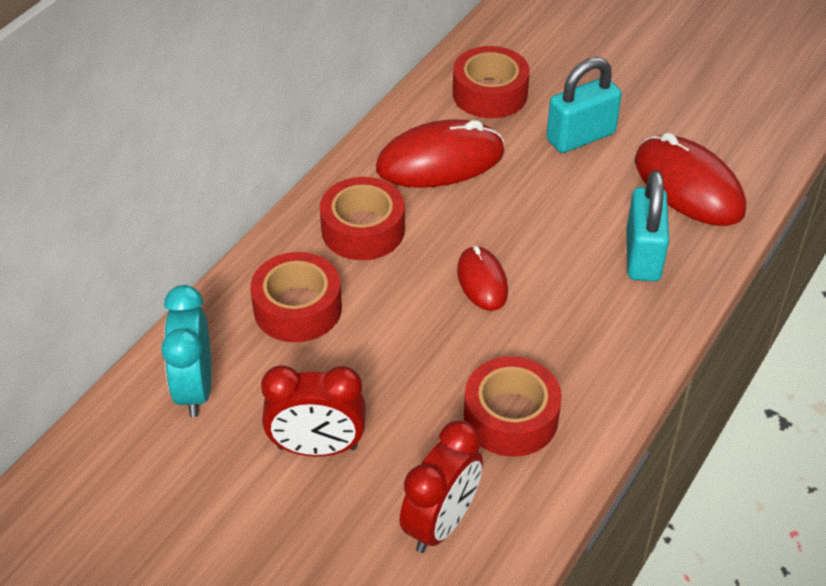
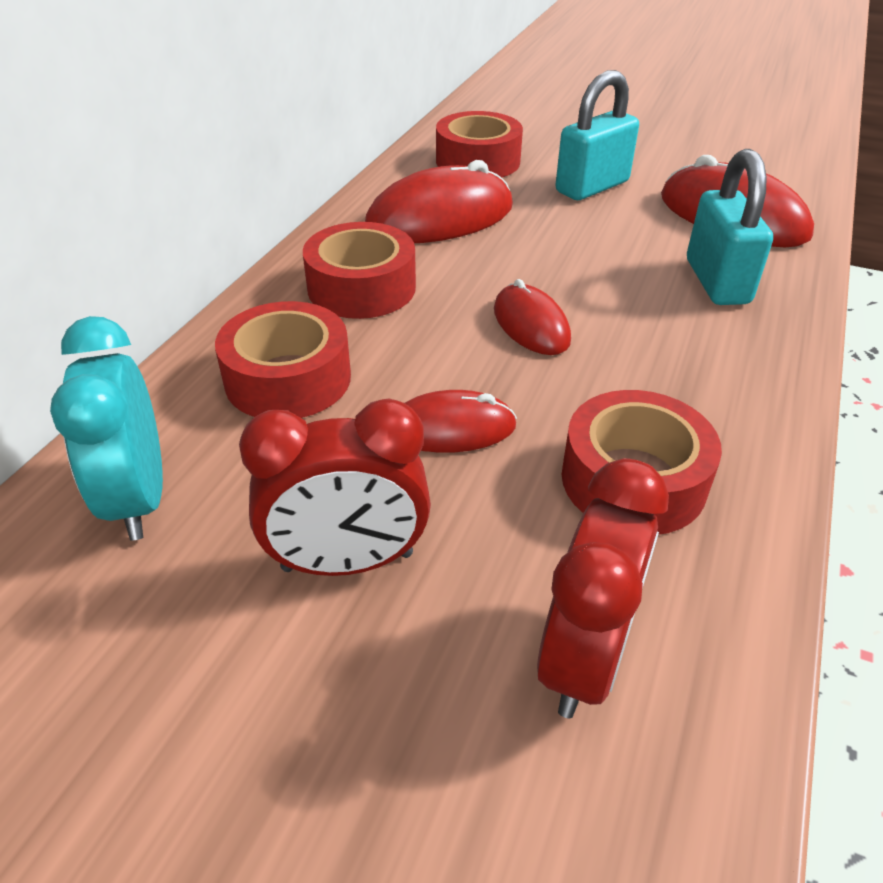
camera: 10 degrees left, 5 degrees down
(401, 363) = (451, 428): none -> red mouse

